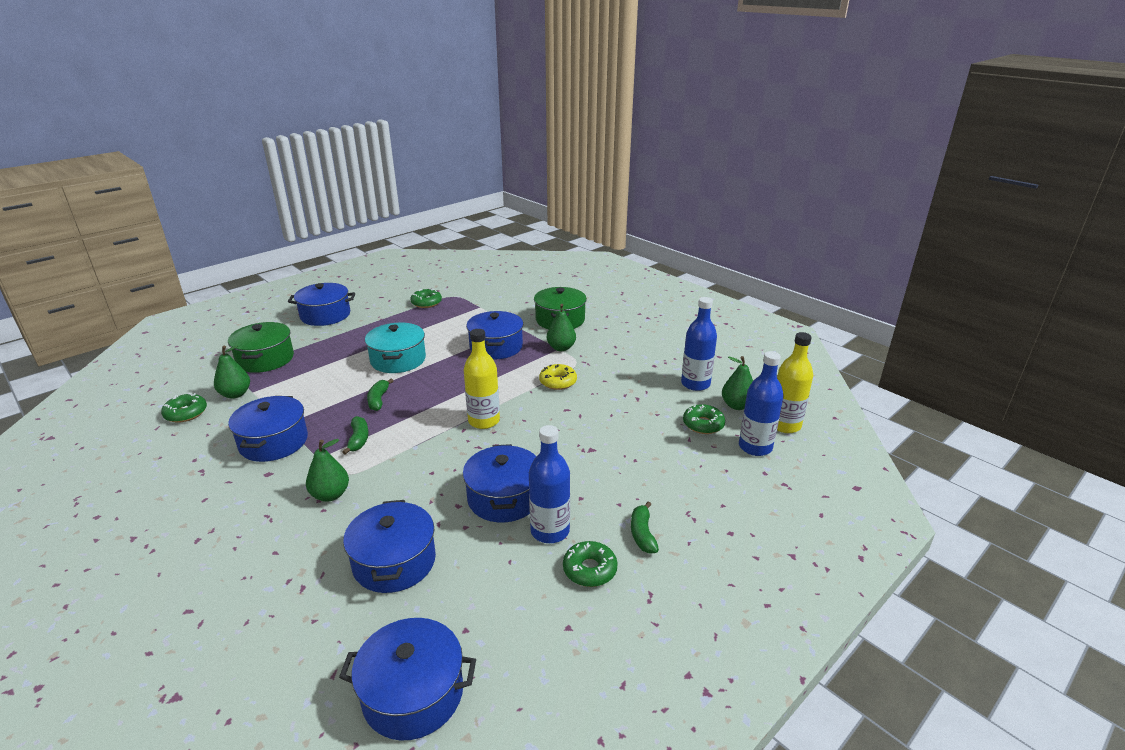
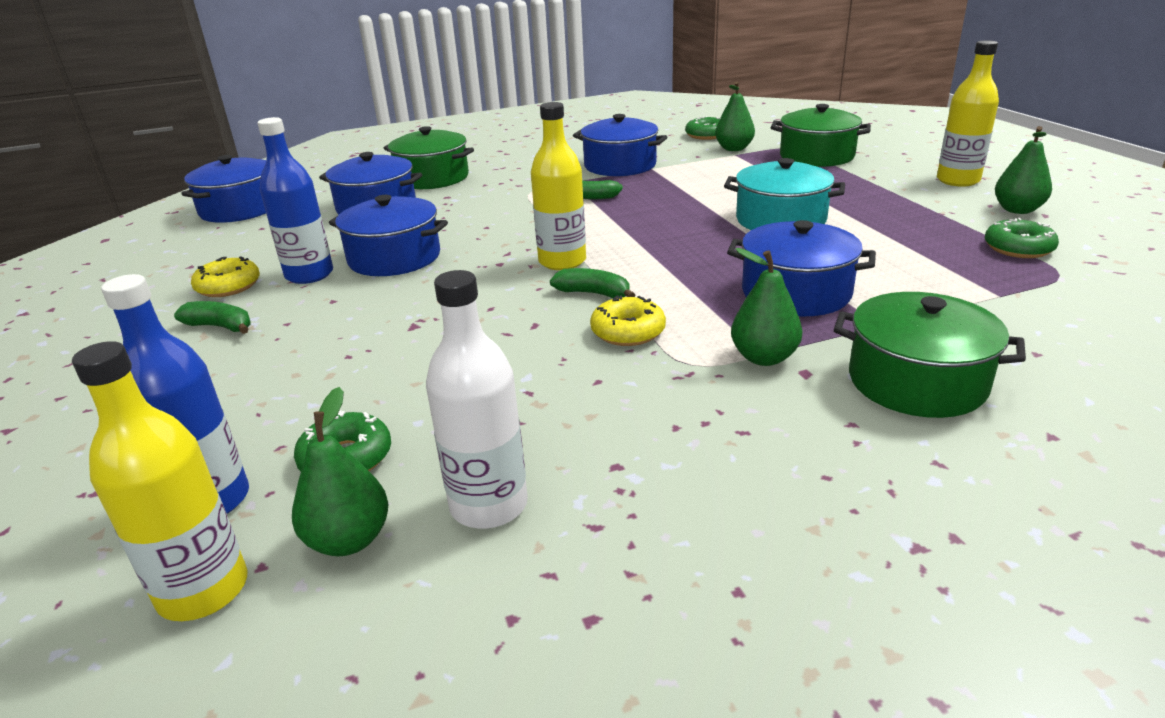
camera: 115 degrees right, 0 degrees up
(299, 557) = (432, 178): none -> green pot
(325, 315) = (958, 180): blue pot -> yellow bottle
(330, 495) = (503, 186): green pear -> green pear (1017, 210)
(378, 400) = (670, 207): green banana -> green banana (593, 293)
(589, 570) = (228, 286): green donut -> yellow donut
(695, 384) = (489, 505): blue bottle -> white bottle

